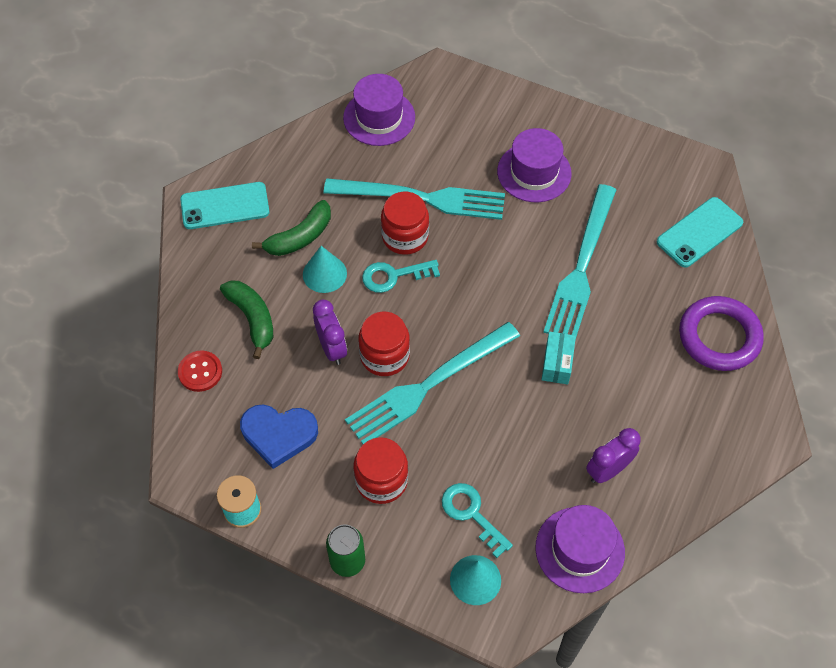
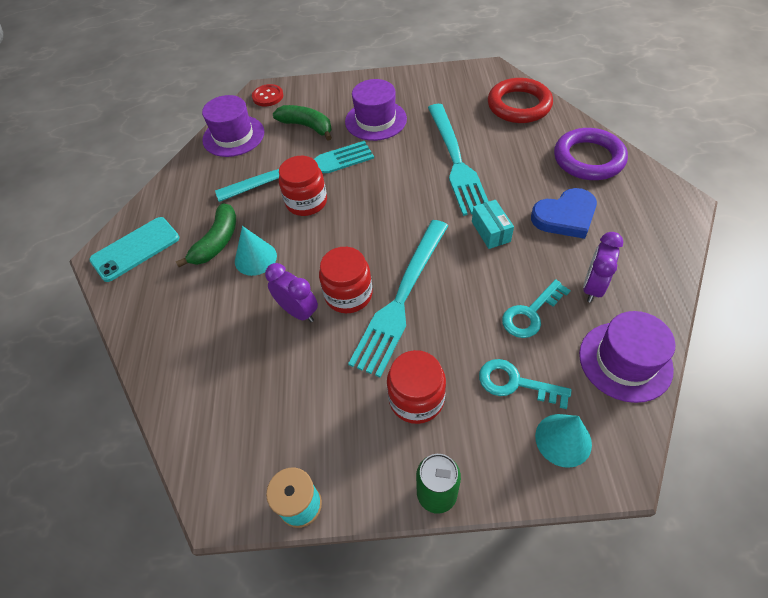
camera: 25 degrees left, 5 degrees down
(200, 372) = (183, 394): red button -> red button (268, 96)
(252, 318) = (210, 324): green banana -> green banana (307, 126)
(278, 434) = (294, 410): blue heart -> blue heart (565, 216)
(394, 276) = (316, 233): turquoise key -> turquoise key (530, 313)
(699, 232) = (519, 105): turquoise phone -> red ring

